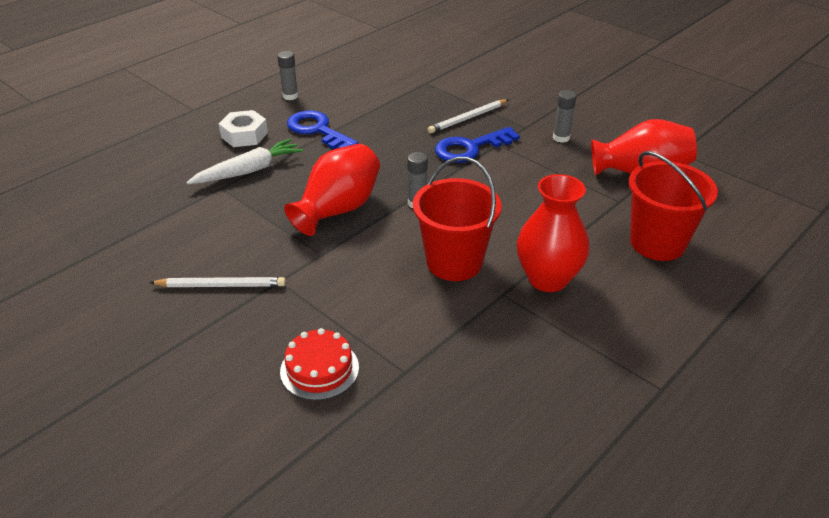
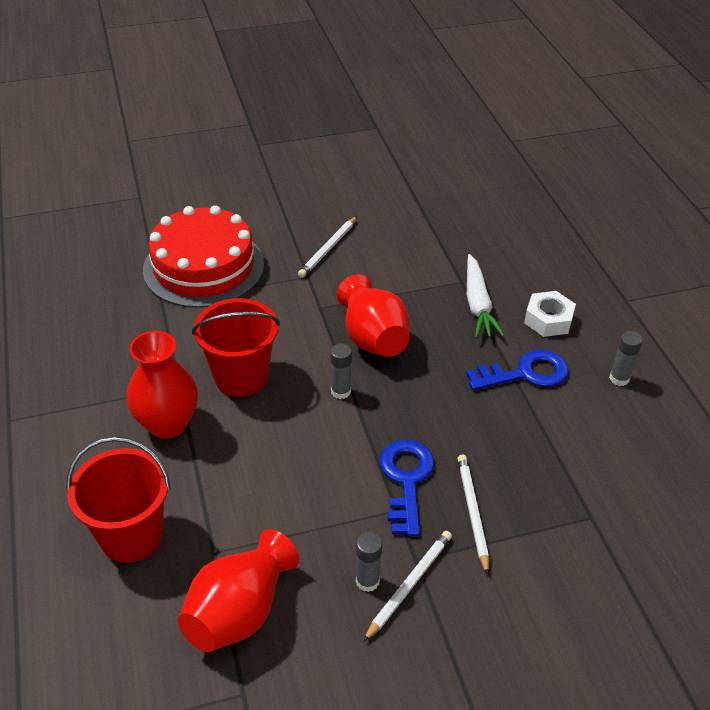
camera: 120 degrees right, 5 degrees up
(319, 369) = (204, 267): red cake -> red cake, size x2.09
(545, 124) = (409, 585): none -> white pencil

